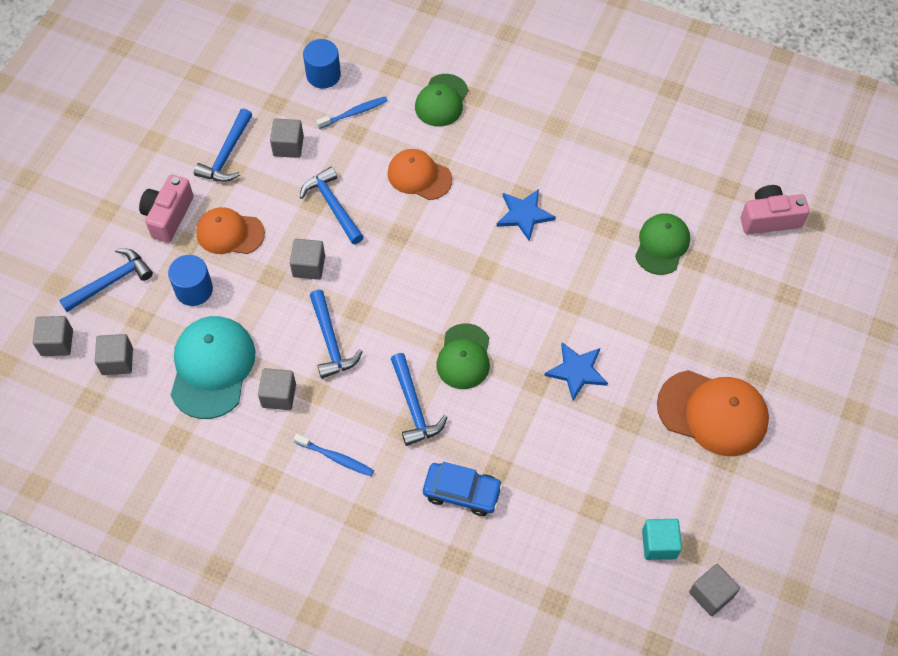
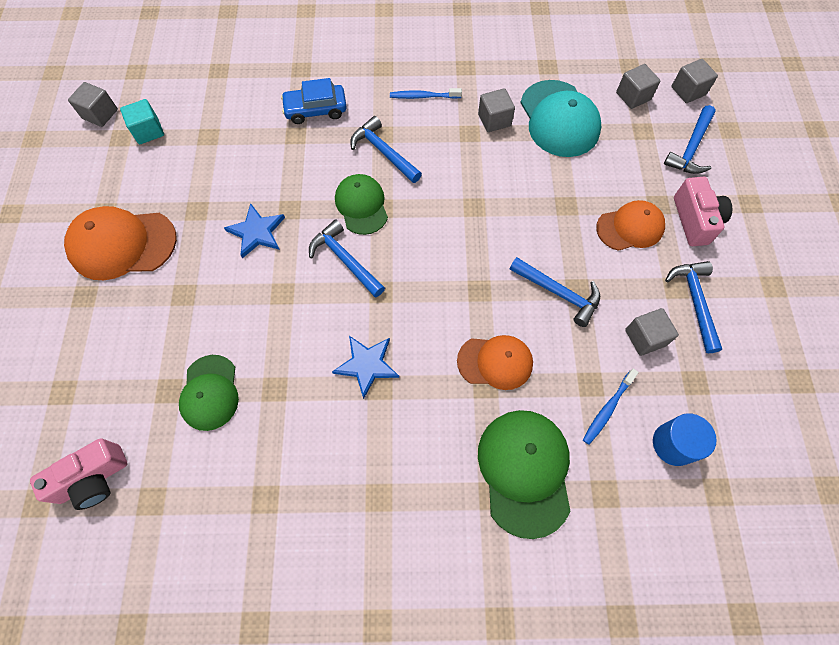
camera: 155 degrees right, 5 degrees up
(194, 290) = (620, 169): blue cylinder -> none
(309, 266) = (541, 227): grey cube -> none
(331, 342) = (480, 173): blue hammer -> blue hammer (345, 259)
(441, 101) = (524, 471): green cap -> green cap, size x1.52

